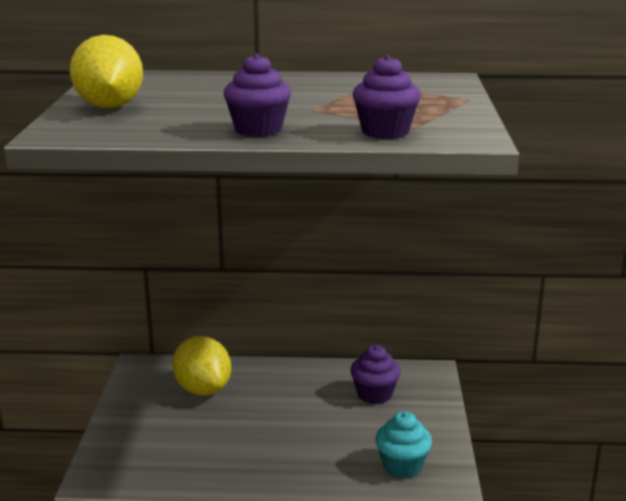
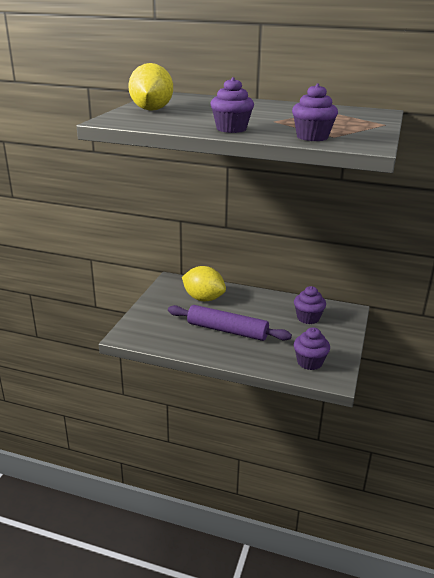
camera: 15 degrees right, 5 degrees up
(203, 389) = (203, 298): yellow lemon -> yellow lemon turned 45 degrees counterclockwise
(259, 437) = (227, 330): none -> purple rolling pin
(402, 466) = (309, 362): turquoise cupcake -> purple cupcake

